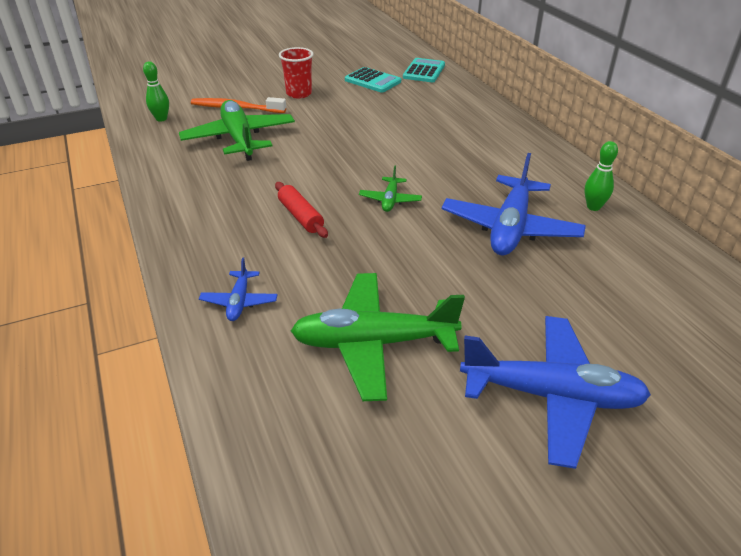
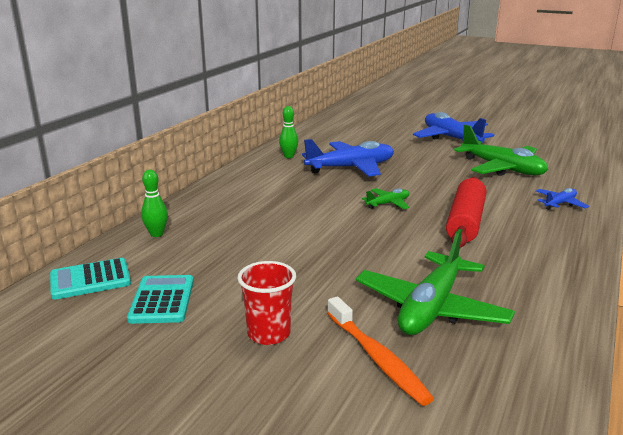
camera: 130 degrees left, 15 degrees down
(161, 119) = (501, 402): green bowling pin -> green bowling pin (156, 234)
(300, 216) = (465, 222): red rolling pin -> red rolling pin, size x1.66

